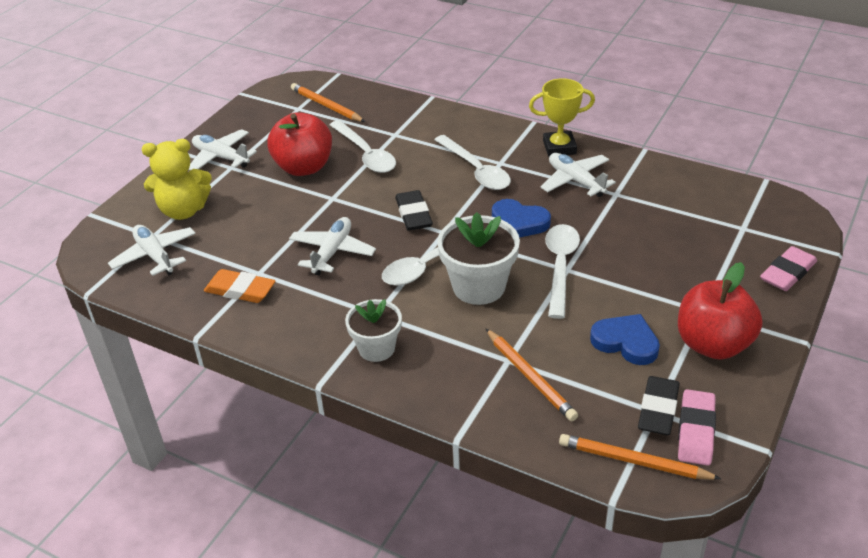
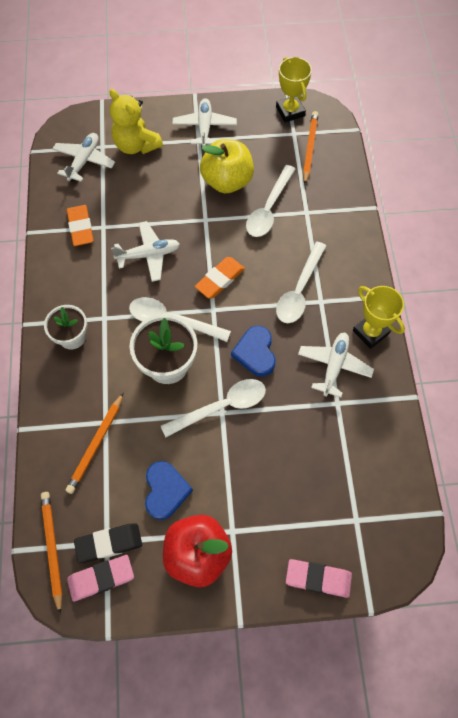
camera: 55 degrees right, 25 degrees up
(270, 101) = (290, 111): none -> yellow trophy
(304, 167) = (227, 181): red apple -> yellow apple
(413, 214) = (220, 279): black eraser -> orange eraser

